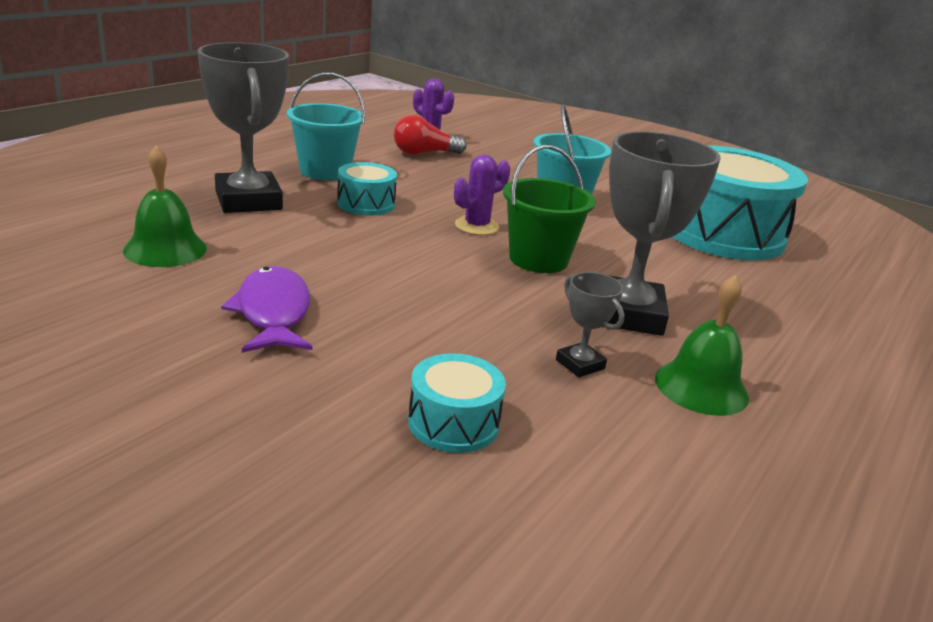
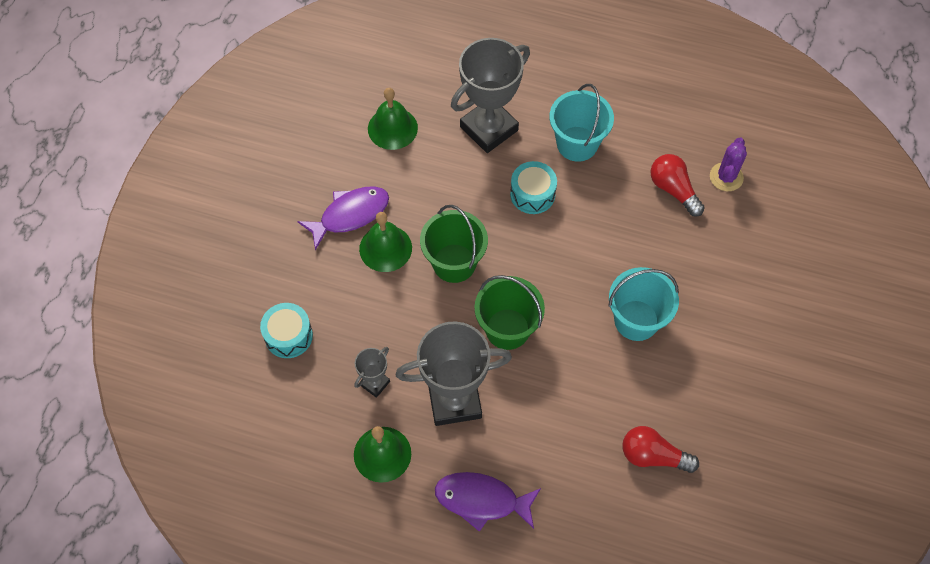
camera: 75 degrees right, 35 degrees up
(358, 301) = (385, 248): none -> green bell
(422, 265) = (454, 263): none -> green bucket
(476, 226) = (540, 275): purple cactus -> none
(722, 233) = (653, 456): turquoise drum -> red light bulb
(776, 332) = (481, 500): none -> purple fish

